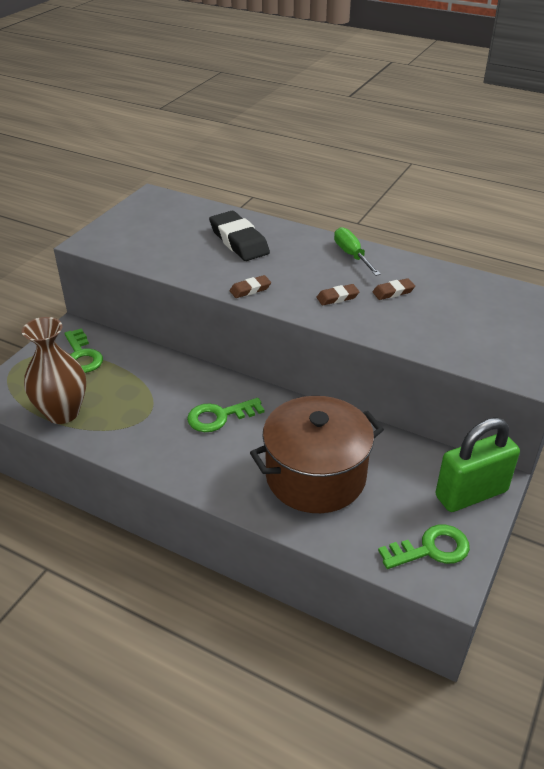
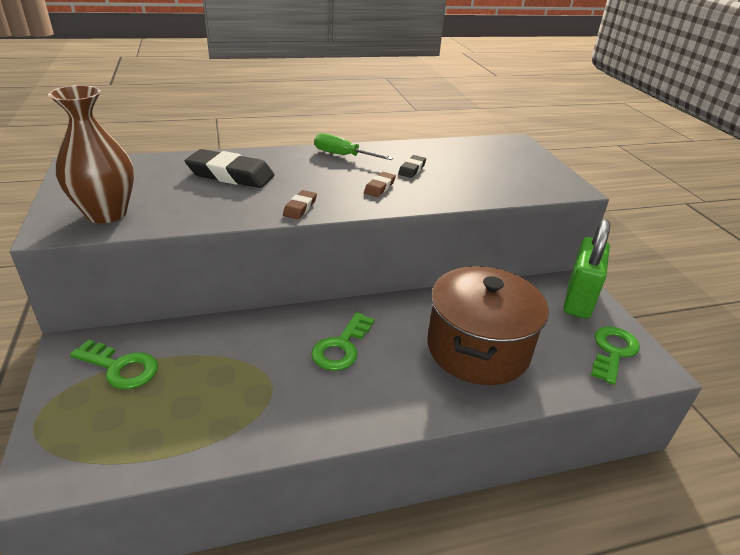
camera: 45 degrees left, 5 degrees down
(62, 412) = (169, 439): brown vase -> brown vase (106, 214)
(393, 292) = (412, 169): brown eraser -> black eraser

